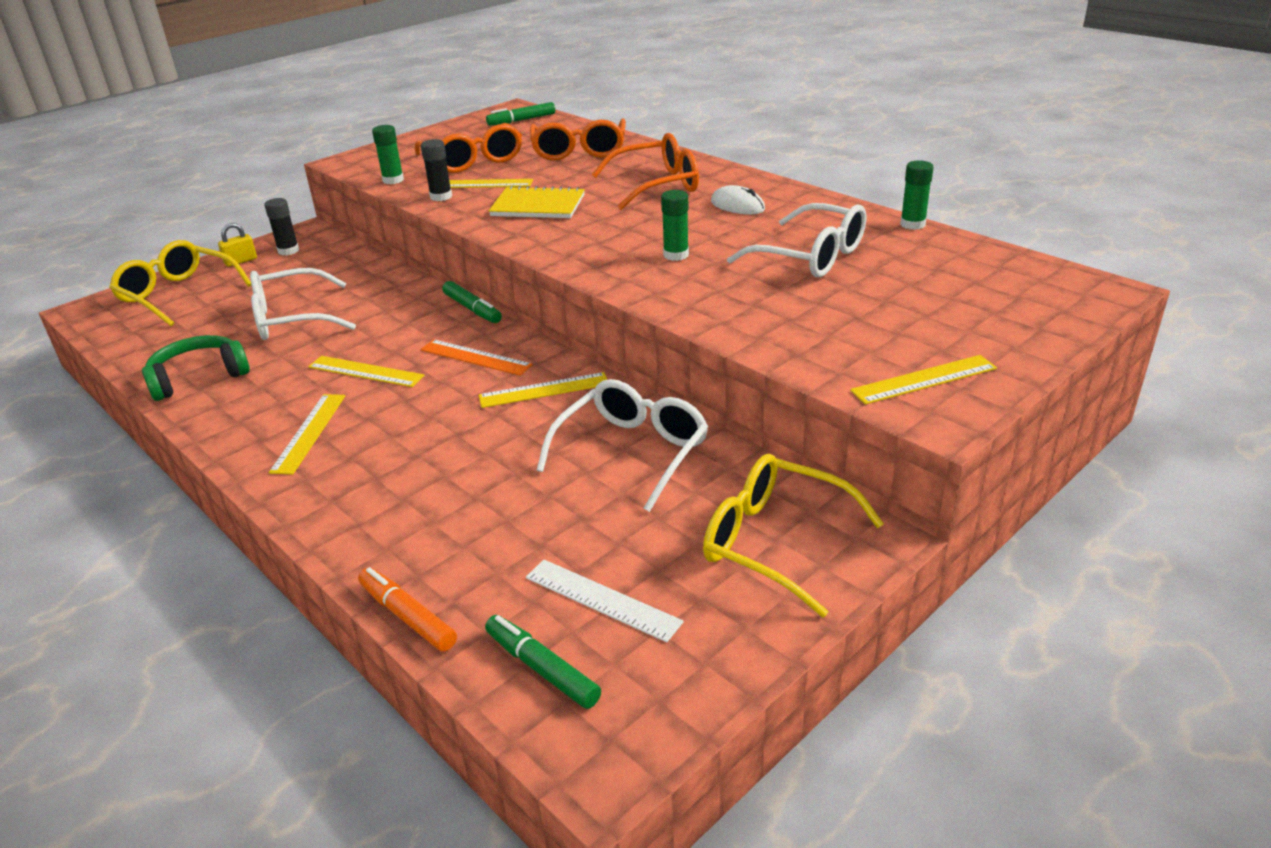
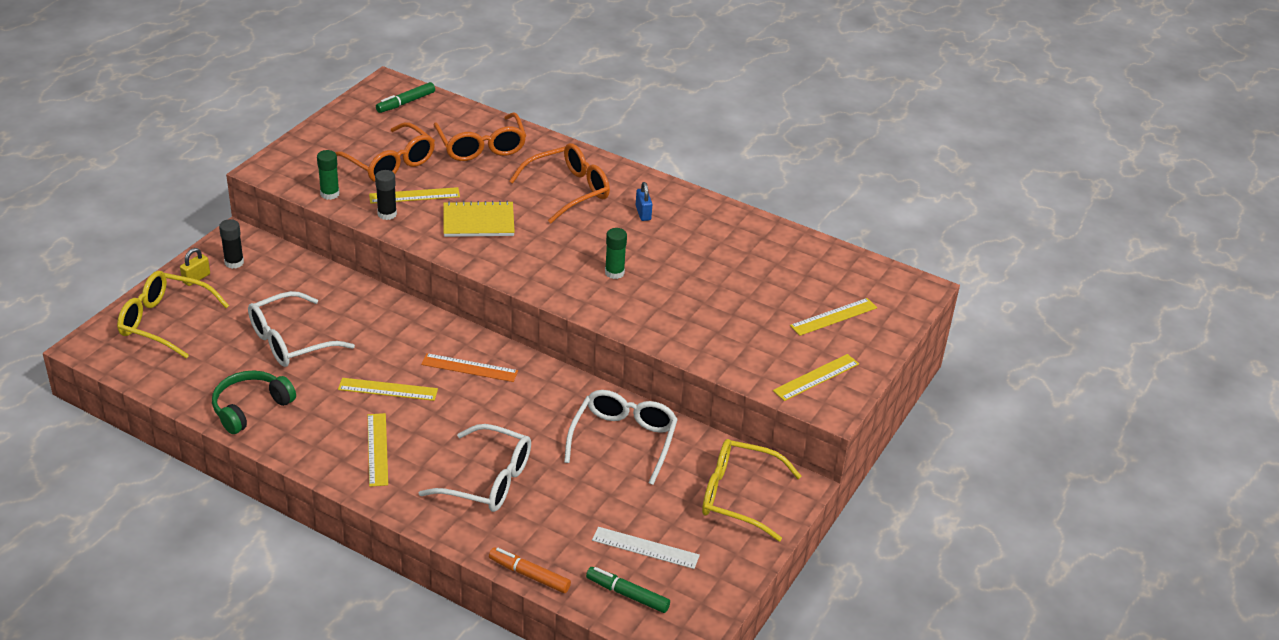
camera: 20 degrees left, 5 degrees up
(472, 309) = (442, 318): green marker -> none
(544, 390) = (537, 394): yellow ruler -> yellow ruler (833, 317)
(737, 205) = (643, 213): white mouse -> blue padlock
(810, 256) = (714, 268): white glasses -> white glasses (487, 480)
(912, 224) = (781, 228): green glue stick -> none

